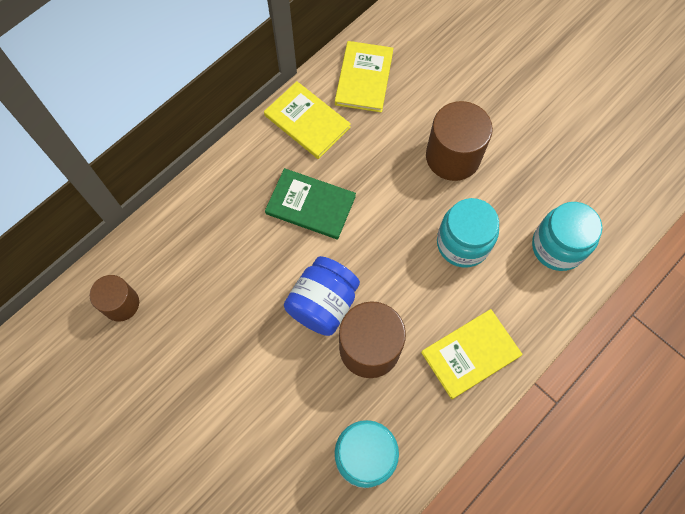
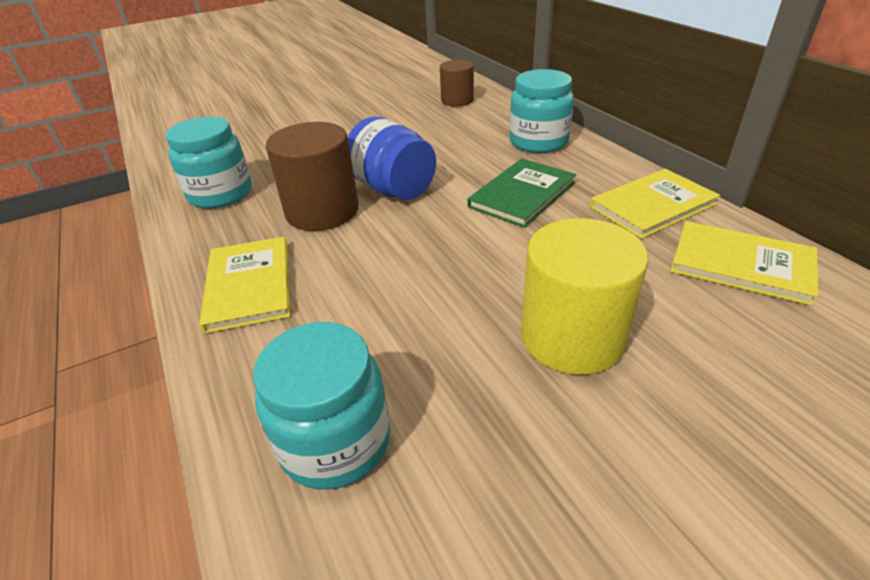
camera: 110 degrees right, 30 degrees down
(453, 156) = (572, 337): brown cylinder -> yellow cylinder
(463, 243) = (408, 313): turquoise jar -> turquoise jar (538, 142)

